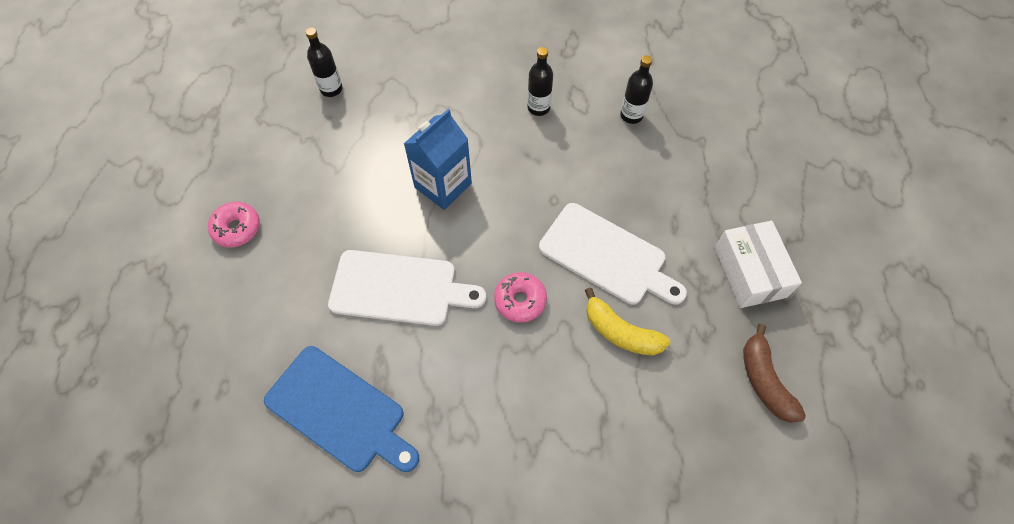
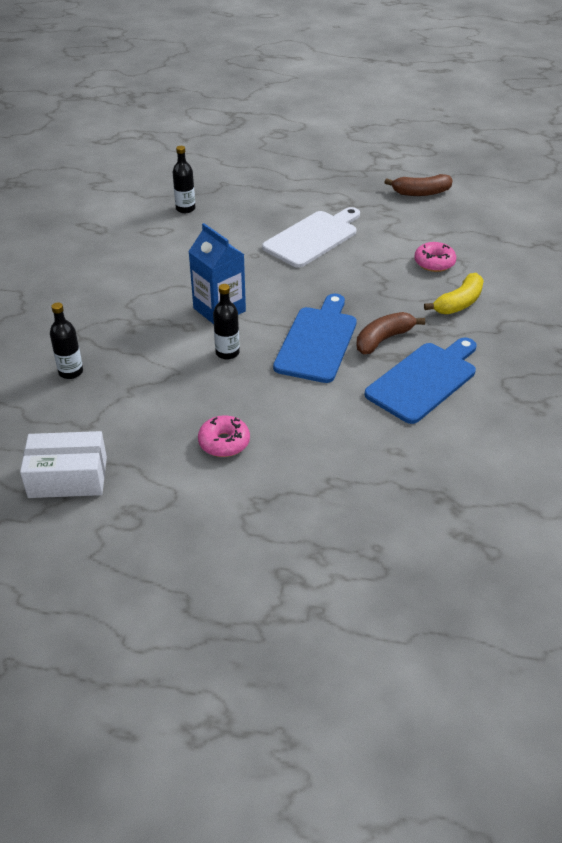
camera: 80 degrees left, 20 degrees down
(399, 288) = (317, 341): white cutting board -> blue cutting board
(411, 359) = (383, 339): none -> brown banana
(520, 300) = (342, 281): pink donut -> pink donut (434, 263)
(538, 108) = (156, 251): black bottle -> black bottle (227, 353)
(621, 332) = (377, 240): yellow banana -> yellow banana (459, 303)
(749, 272) = (341, 184): white box -> white box (68, 477)

